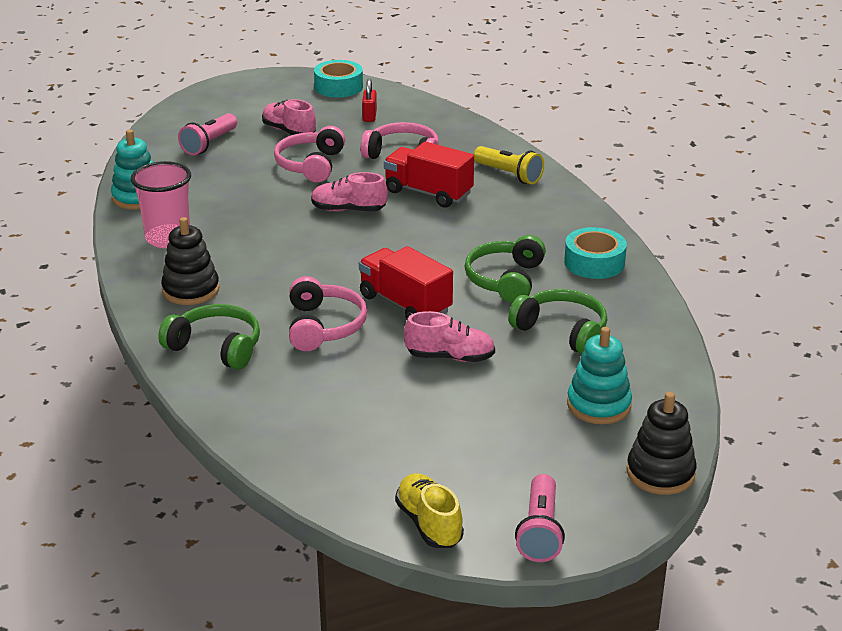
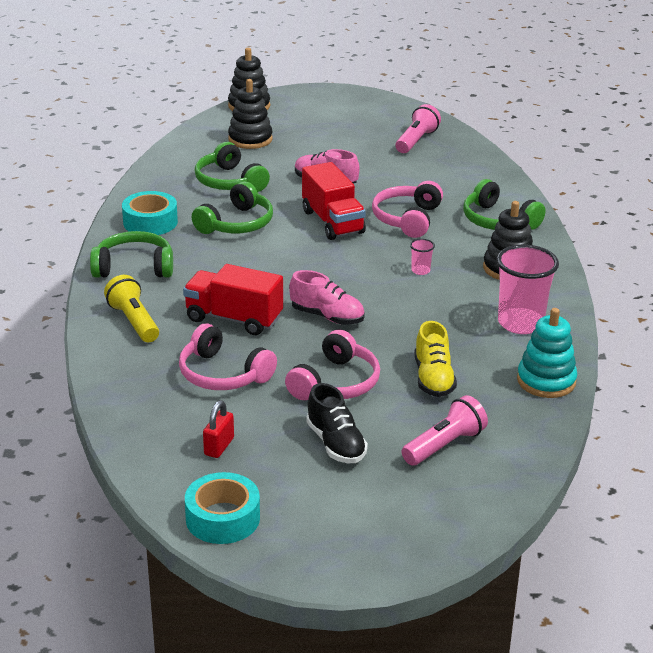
camera: 160 degrees left, 0 degrees up
(282, 269) = (420, 271): none -> pink cup
(289, 131) = (336, 444): pink shoe -> black shoe
(428, 193) = (234, 318): red truck -> red truck turned 150 degrees clockwise
(429, 524) = (400, 111): yellow shoe -> yellow shoe (433, 379)
(540, 531) = (340, 98): pink flashlight -> pink flashlight (416, 141)
(558, 216) = (134, 267): none -> green headphones
(598, 405) = (250, 139): turquoise stacking toy -> black stacking toy

